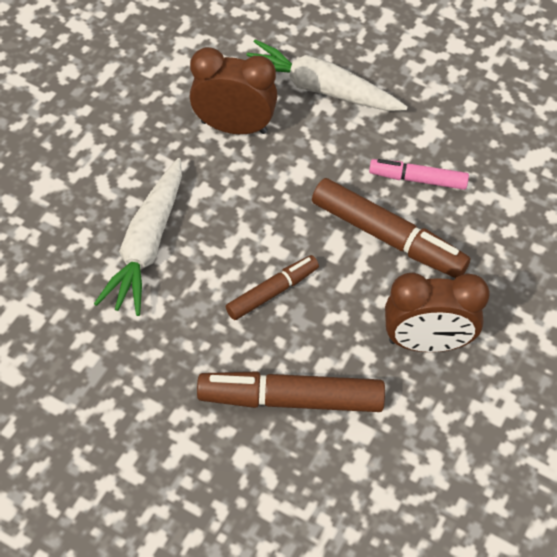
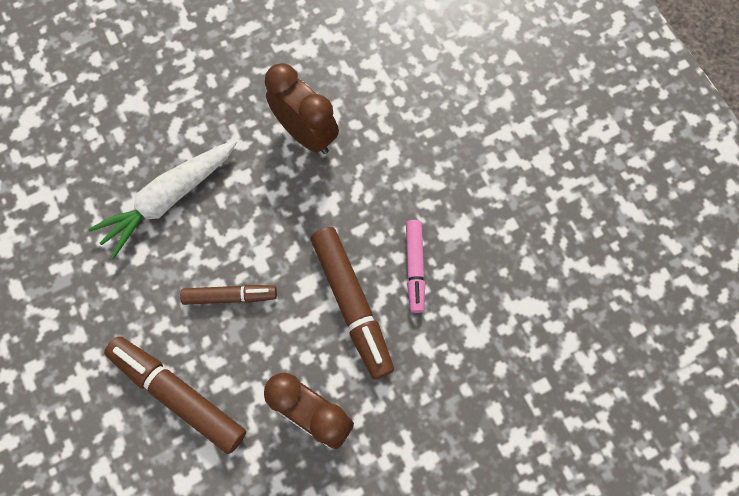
camera: 35 degrees right, 15 degrees up
(321, 89) = (399, 138): white carrot -> none
(418, 179) = (415, 267): pink marker -> pink marker turned 135 degrees counterclockwise

